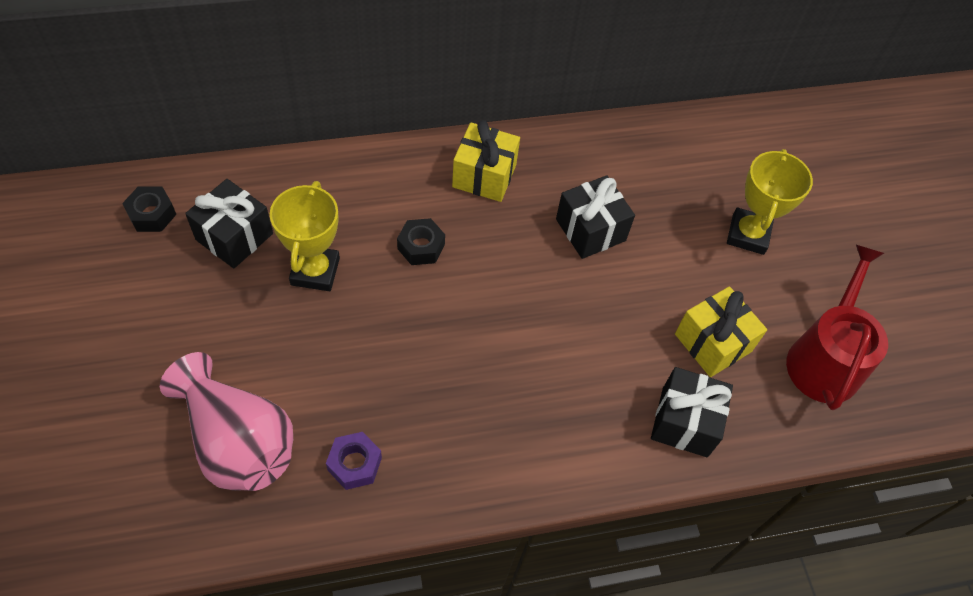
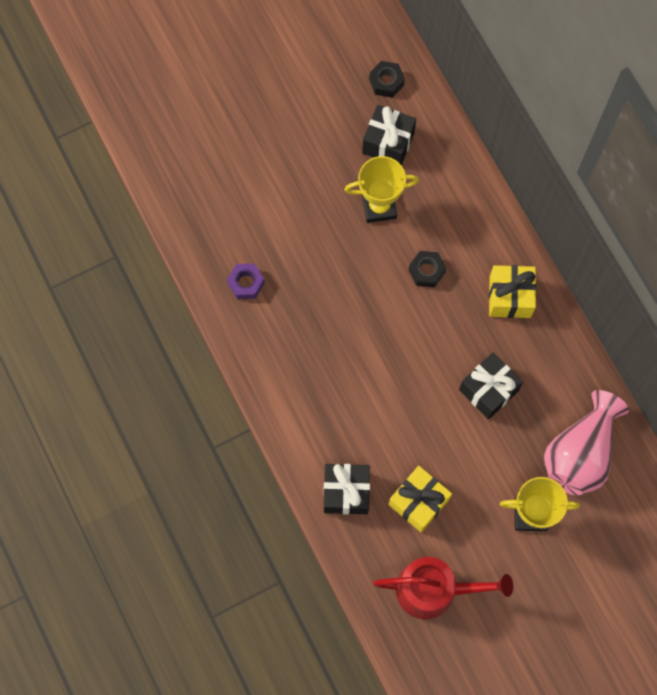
camera: 80 degrees right, 15 degrees up
(238, 441) = (238, 208): pink vase -> pink vase (580, 453)

